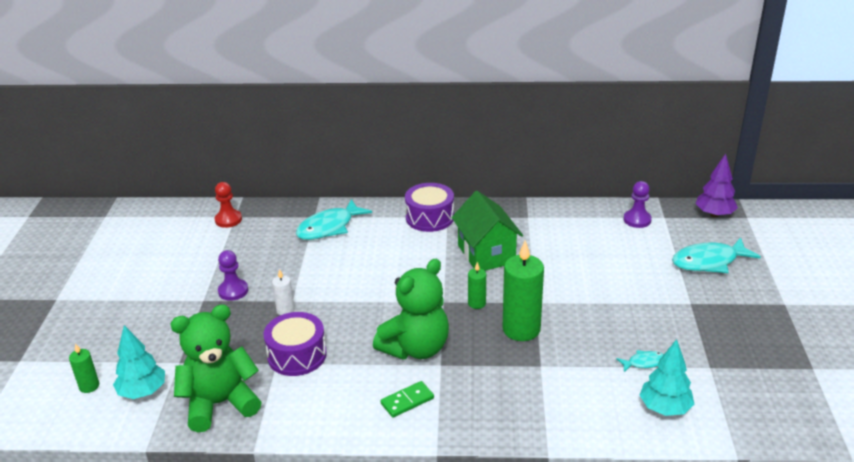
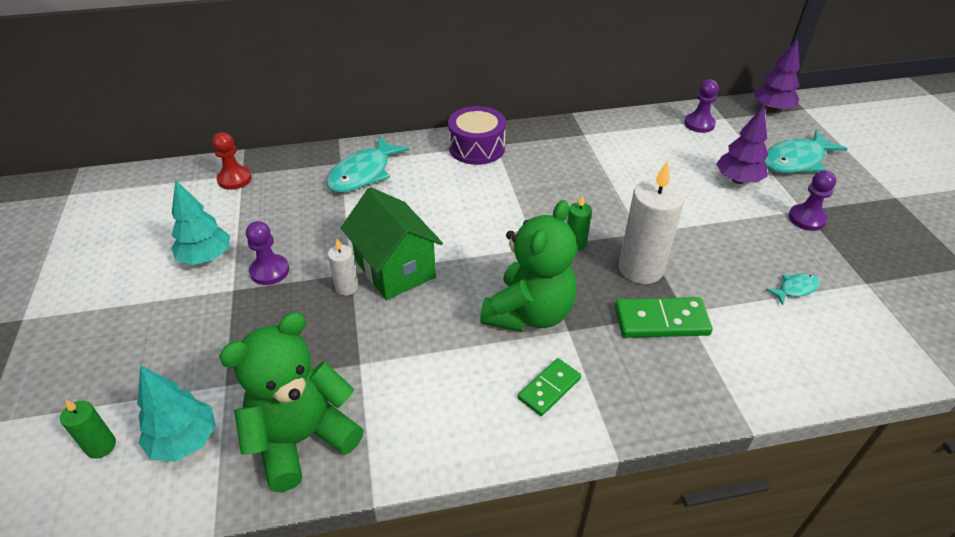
camera: 15 degrees left, 10 degrees up
(297, 355) = (383, 348): purple drum -> none
(486, 254) = (559, 182): green house -> green house (395, 269)
(518, 369) = (661, 321): none -> green domino
(521, 329) = (641, 269): green candle -> white candle
(645, 271) = (738, 180): none -> purple tree
(665, 408) = (849, 343): turquoise tree -> turquoise tree (206, 257)
(688, 310) = (806, 219): none -> purple pawn

